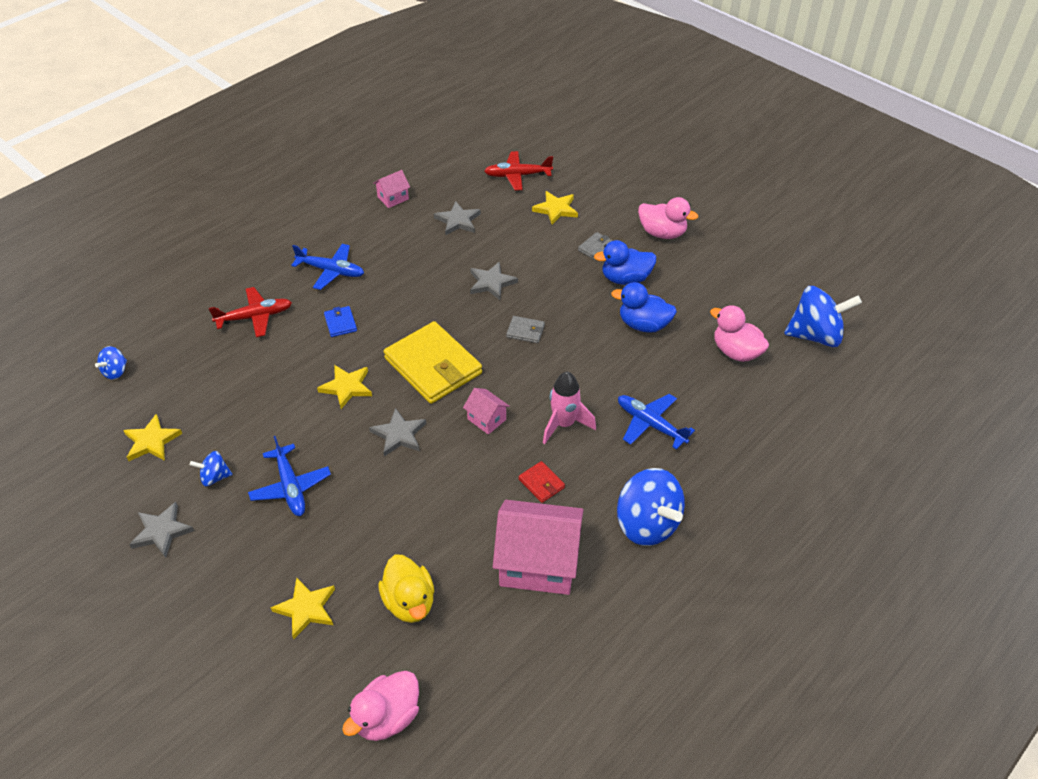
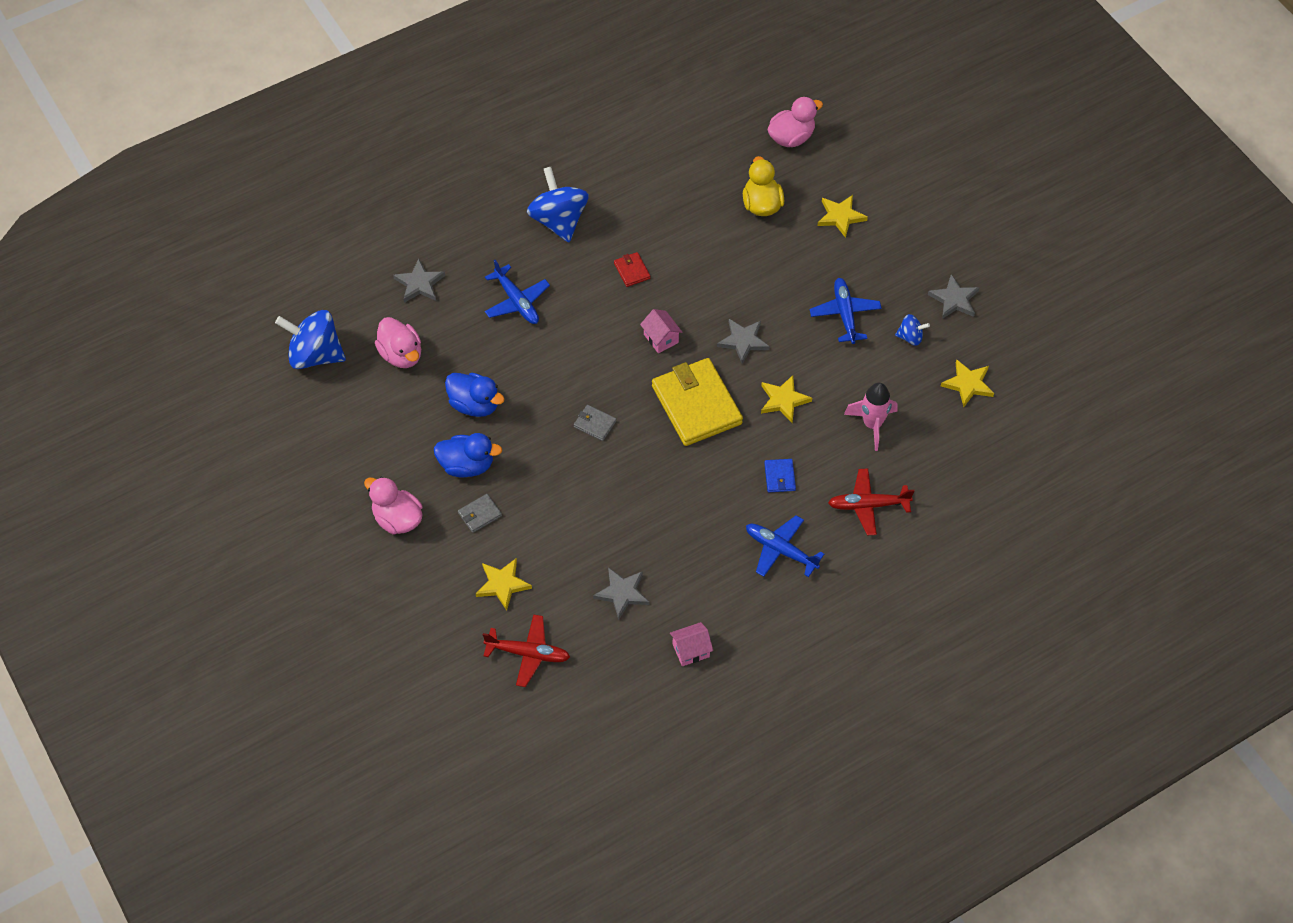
camera: 165 degrees left, 10 degrees up
(115, 371) = (1009, 469): blue spinning top -> none
(491, 283) = (610, 493): grey star -> grey star (419, 283)
(538, 563) = (656, 211): pink house -> none
(564, 424) = (593, 318): pink rocket -> pink rocket (872, 424)

